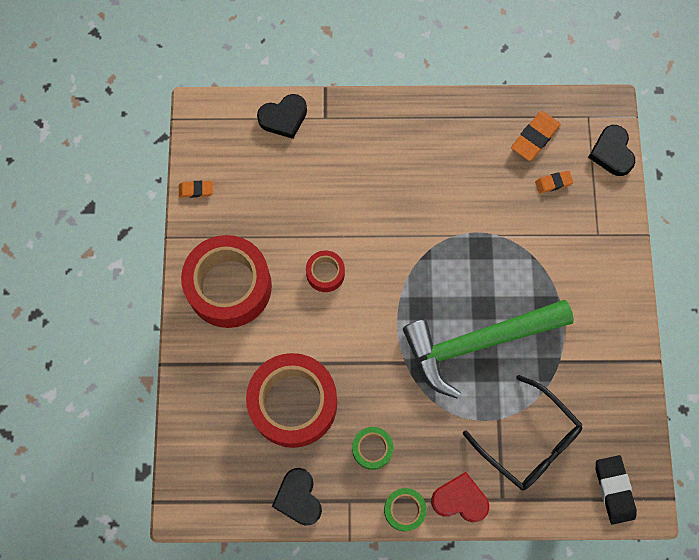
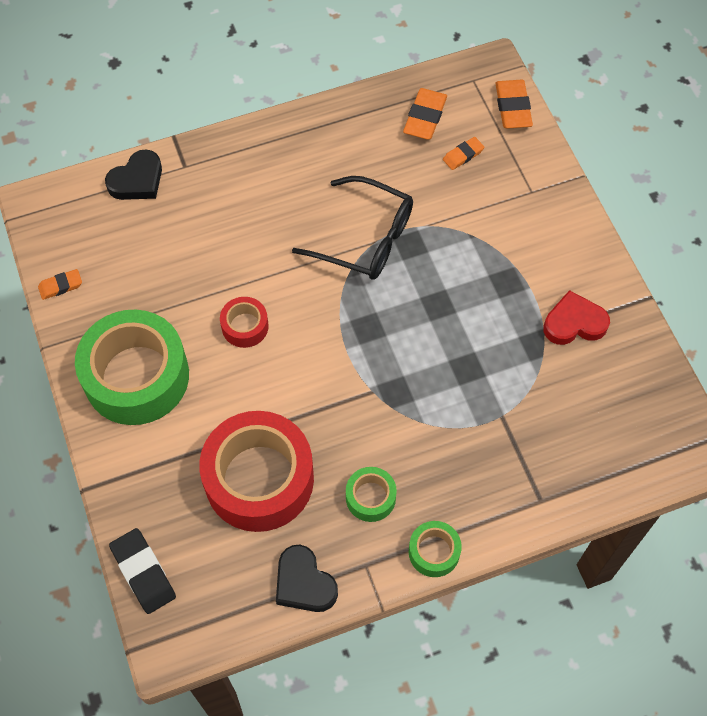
camera: 20 degrees left, 10 degrees down
(229, 286) = (136, 376): red tape -> green tape
(460, 499) = (493, 518): red heart -> red heart (574, 323)
(477, 343) = (446, 343): green hammer -> none
(529, 441) = (545, 427): black glasses -> black glasses (365, 238)
(611, 153) = (512, 107): black heart -> orange eraser
(614, 490) = (659, 446): black eraser -> black eraser (143, 572)

